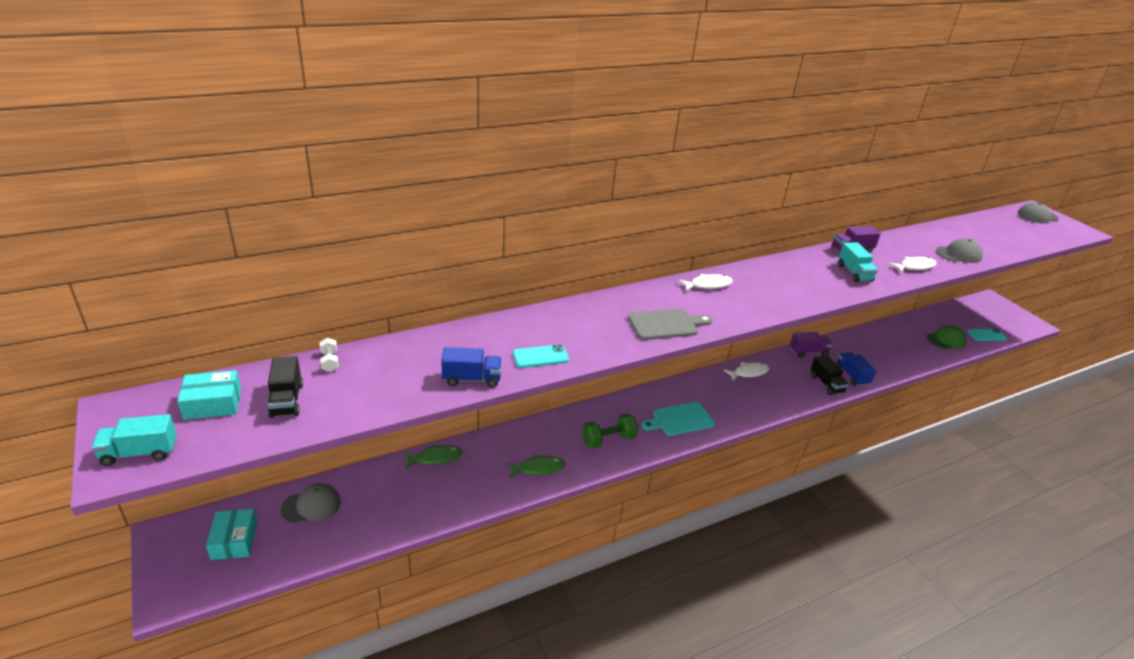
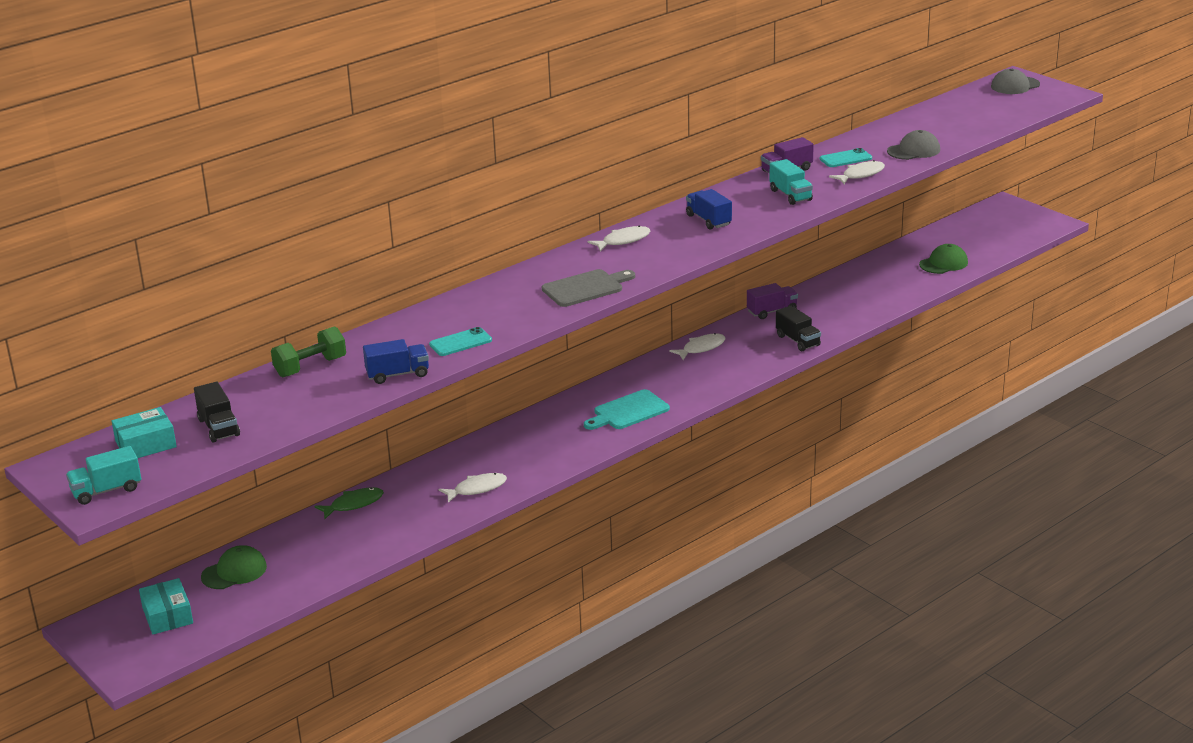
camera: 10 degrees left, 5 degrees down
(311, 505) = (234, 572): grey cap -> green cap
(330, 362) = (240, 390): white dumbbell -> none
(538, 468) = (477, 489): green fish -> white fish
(608, 440) = (549, 447): green dumbbell -> green dumbbell (310, 367)
(851, 376) = (828, 326): blue truck -> blue truck (708, 220)
(986, 335) = (994, 248): turquoise phone -> turquoise phone (845, 158)

